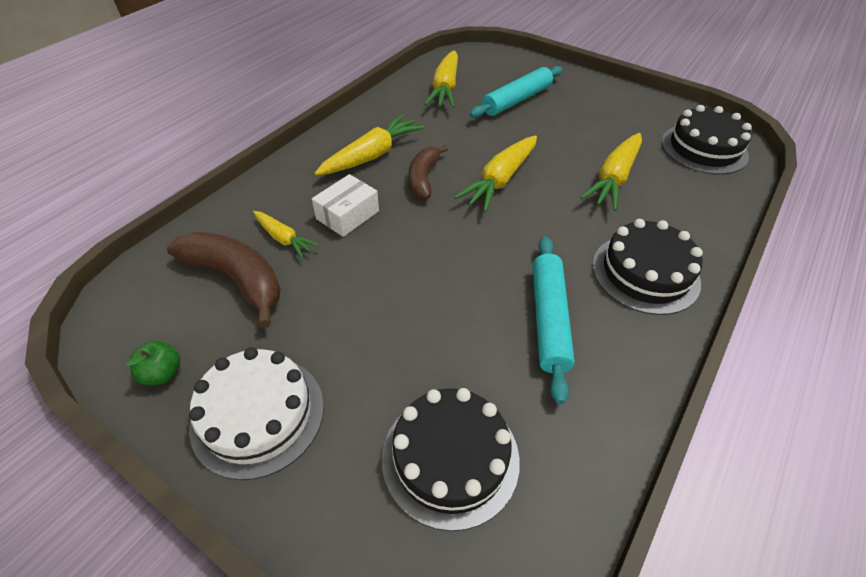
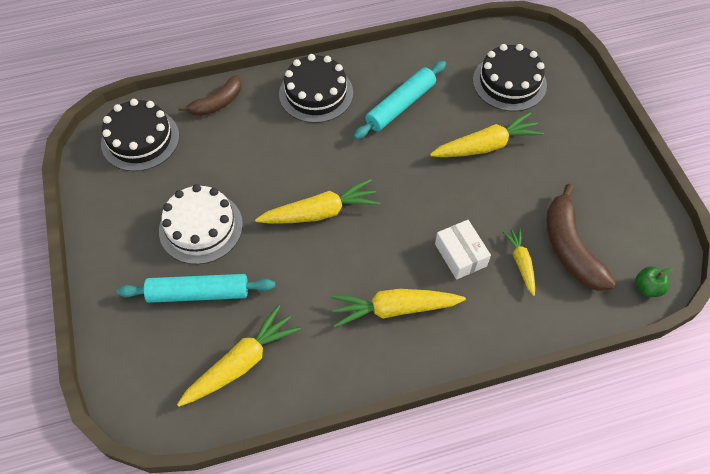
camera: 140 degrees left, 10 degrees up
(162, 373) = (638, 207): green apple -> green apple (647, 288)
(258, 414) = (592, 153): white cake -> white cake (201, 227)
(347, 215) = (460, 255): white box -> white box turned 75 degrees clockwise
(423, 178) = (374, 253): brown banana -> brown banana (217, 103)
(613, 178) = (241, 160): yellow carrot -> yellow carrot (486, 146)

